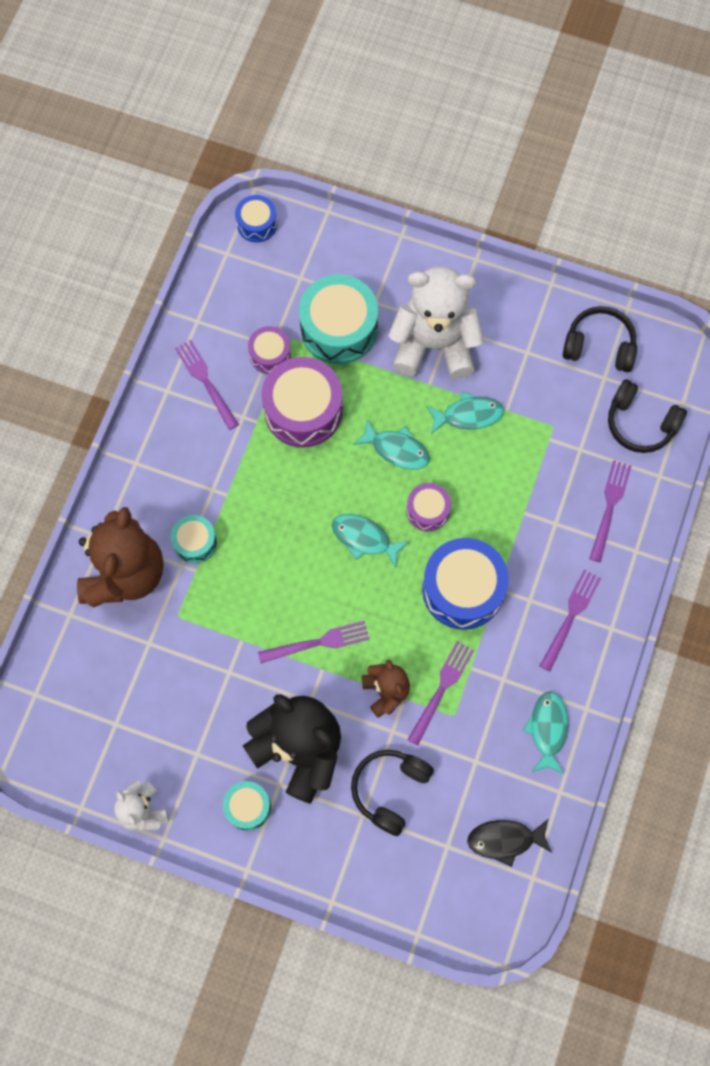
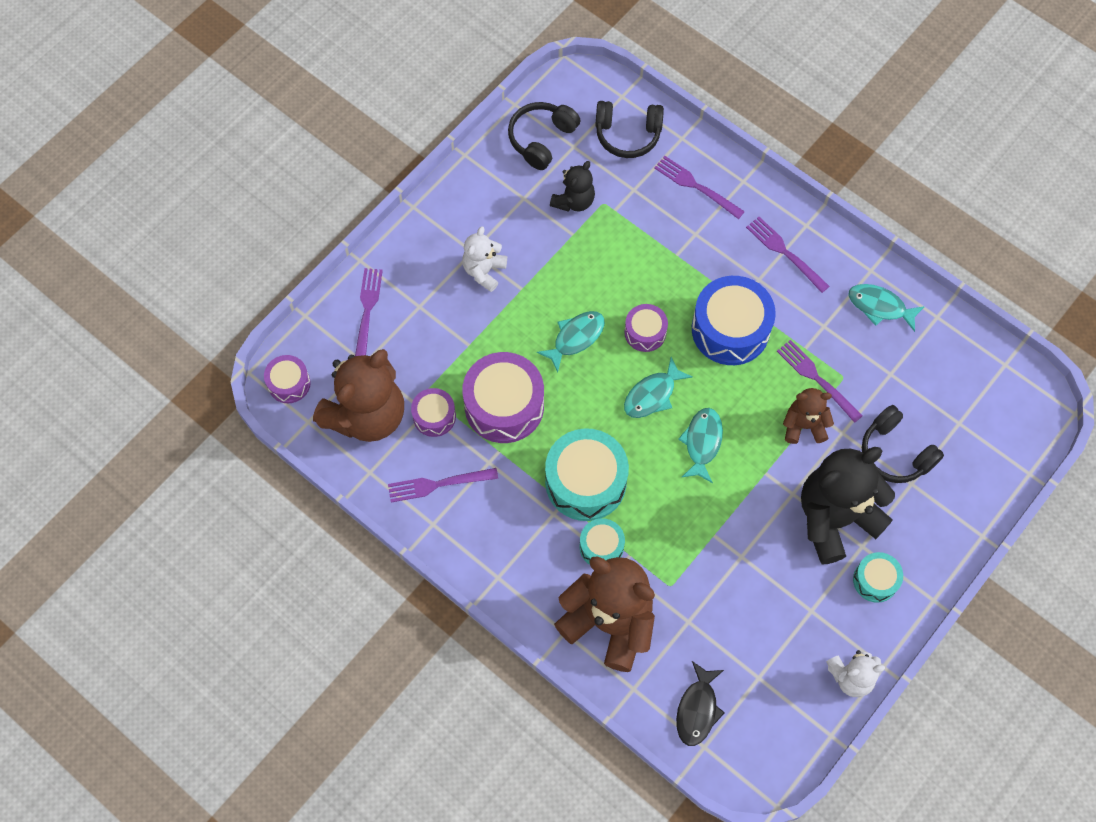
camera: 70 degrees left, 5 degrees down
(250, 298) = (367, 415): none -> brown teddy bear
(257, 224) = (289, 383): blue drum -> purple drum
(318, 642) = (739, 467): purple fork -> purple fork (367, 311)
(338, 328) = (433, 347): turquoise drum -> turquoise drum (585, 482)
(434, 344) = (484, 271): white teddy bear -> white teddy bear, size x0.52
(468, 415) = (565, 267): turquoise fish -> turquoise fish (702, 443)
(505, 840) = (966, 374): black fish -> black fish (697, 709)
(543, 398) = (574, 201): none -> black teddy bear
(640, 423) = (627, 135): black headphones -> black headphones turned 45 degrees clockwise

